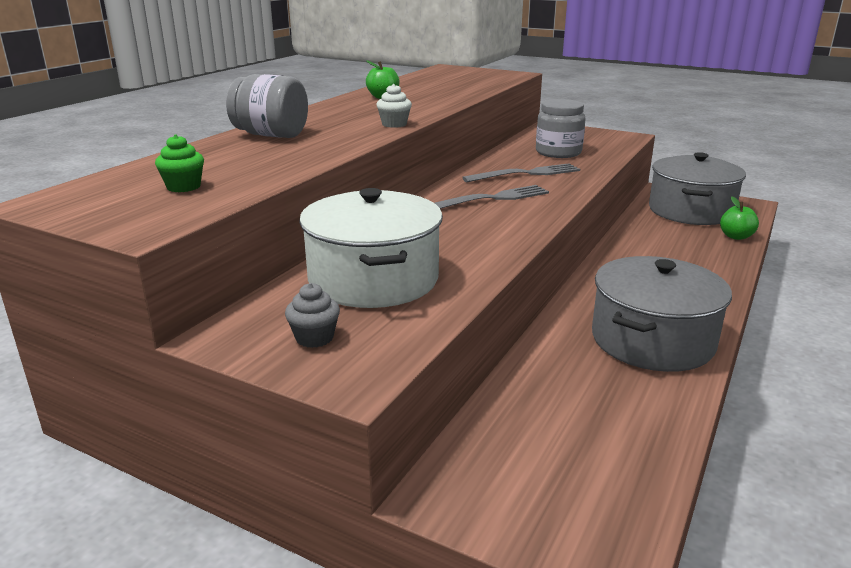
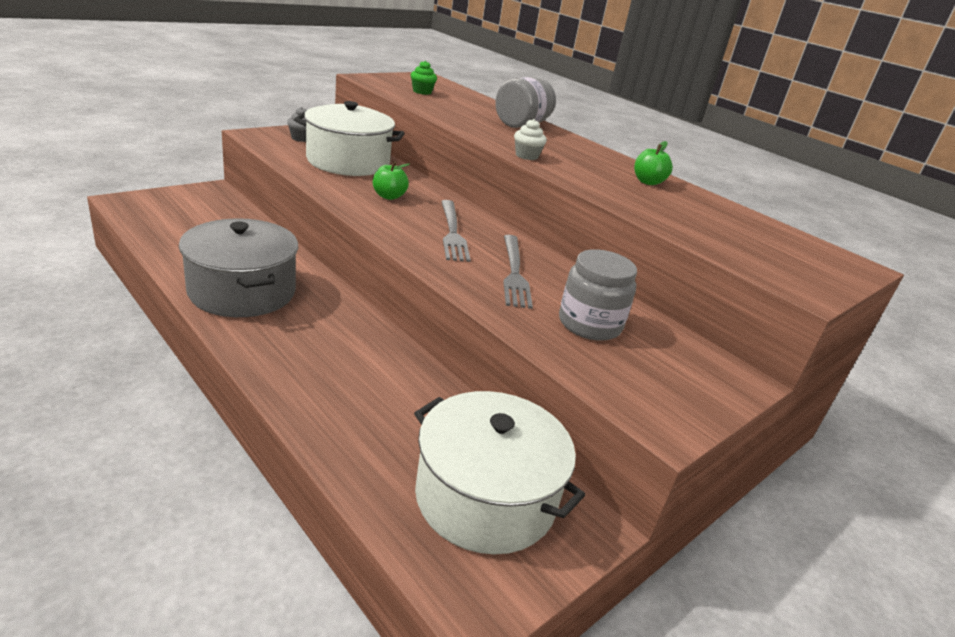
camera: 105 degrees right, 5 degrees up
(691, 211) = (485, 497): grey pot -> white pot
(736, 236) = (368, 479): green apple -> green apple (389, 196)

